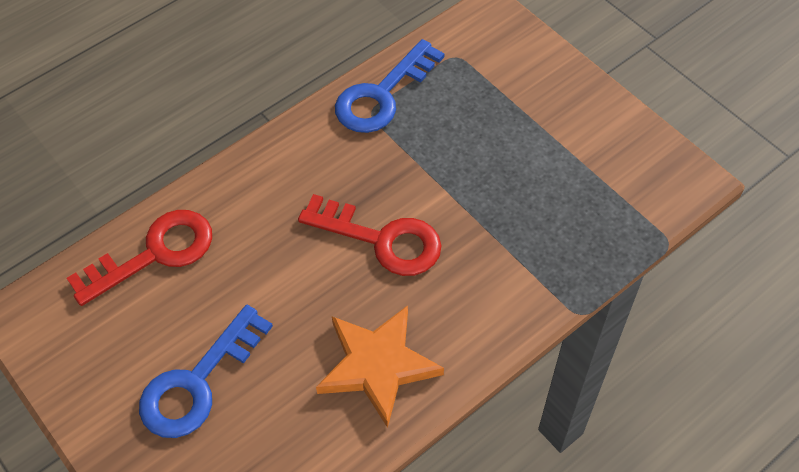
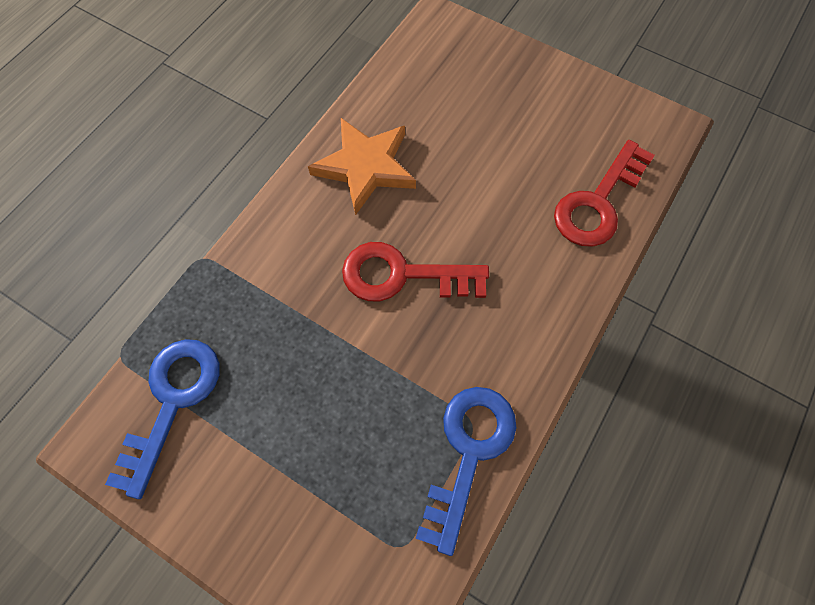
camera: 160 degrees right, 10 degrees up
(197, 382) = (500, 117): blue key -> blue key (172, 402)

